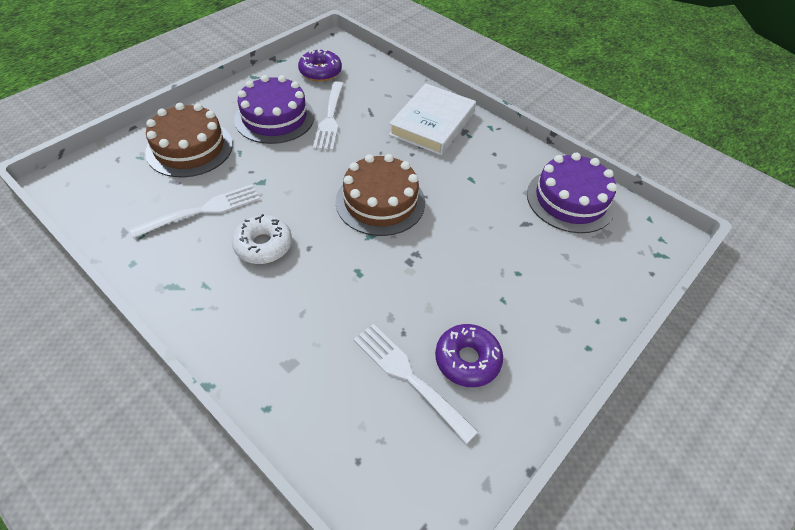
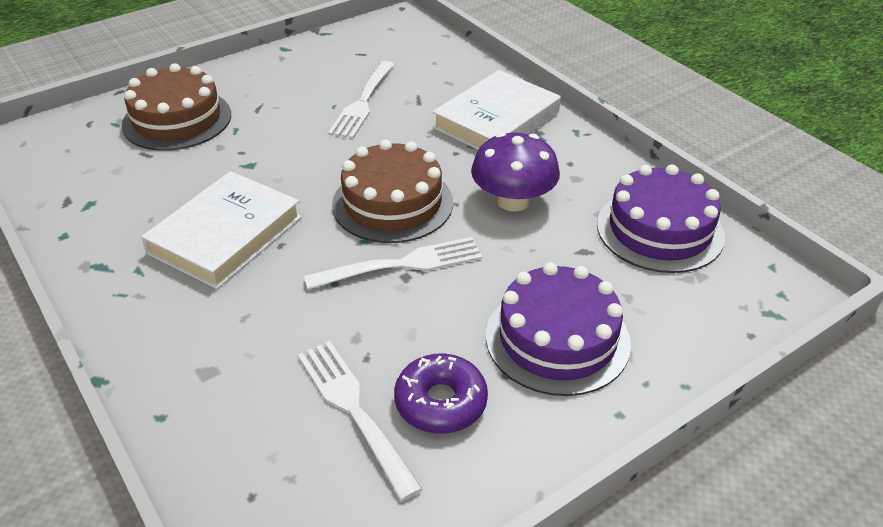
camera: 15 degrees right, 10 degrees down
(201, 211) = (165, 189): white fork -> white fork (400, 265)
(263, 245) = (225, 235): white donut -> white book
(274, 118) = (293, 96): purple cake -> purple cake (557, 339)
(320, 72) = (370, 49): purple donut -> none
(465, 189) = (513, 201): none -> purple mushroom

